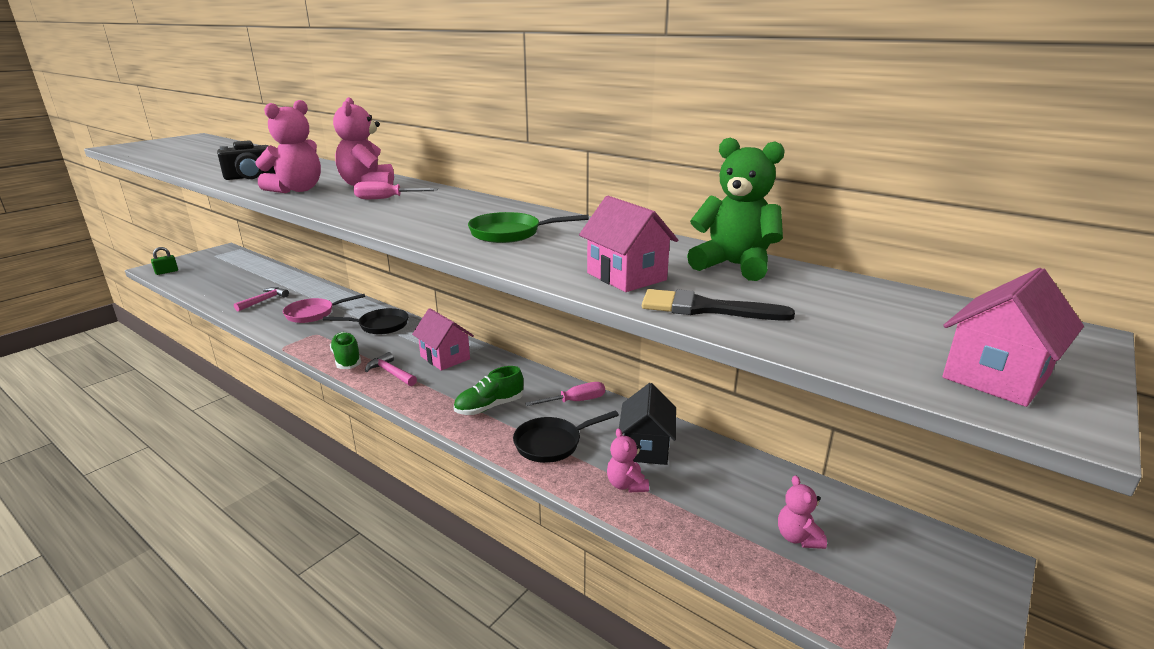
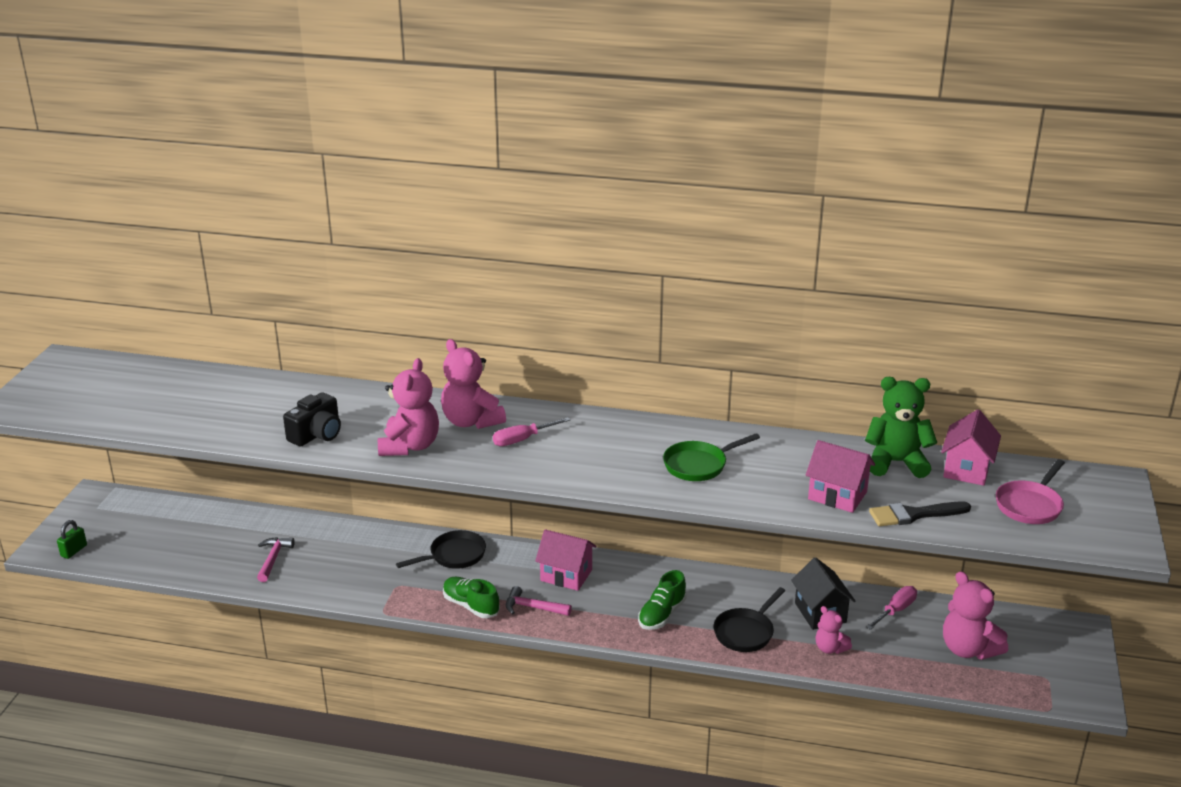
camera: 25 degrees left, 5 degrees up
(313, 314) = (359, 561): pink pan -> pink pan (1030, 505)
(575, 401) = (729, 587): pink screwdriver -> pink screwdriver (895, 610)
(798, 537) = (968, 649): pink teddy bear -> pink teddy bear, size x1.78
(996, 376) = (1094, 527): pink house -> pink house (966, 469)

